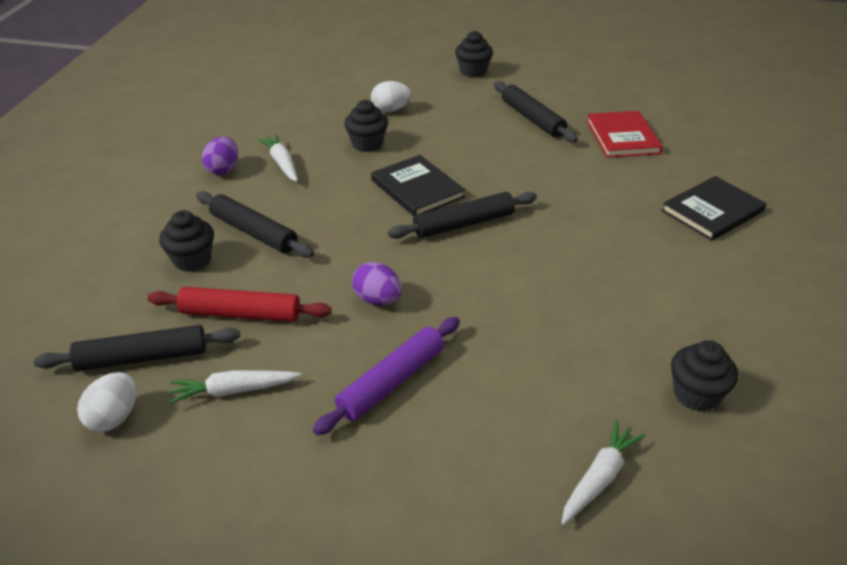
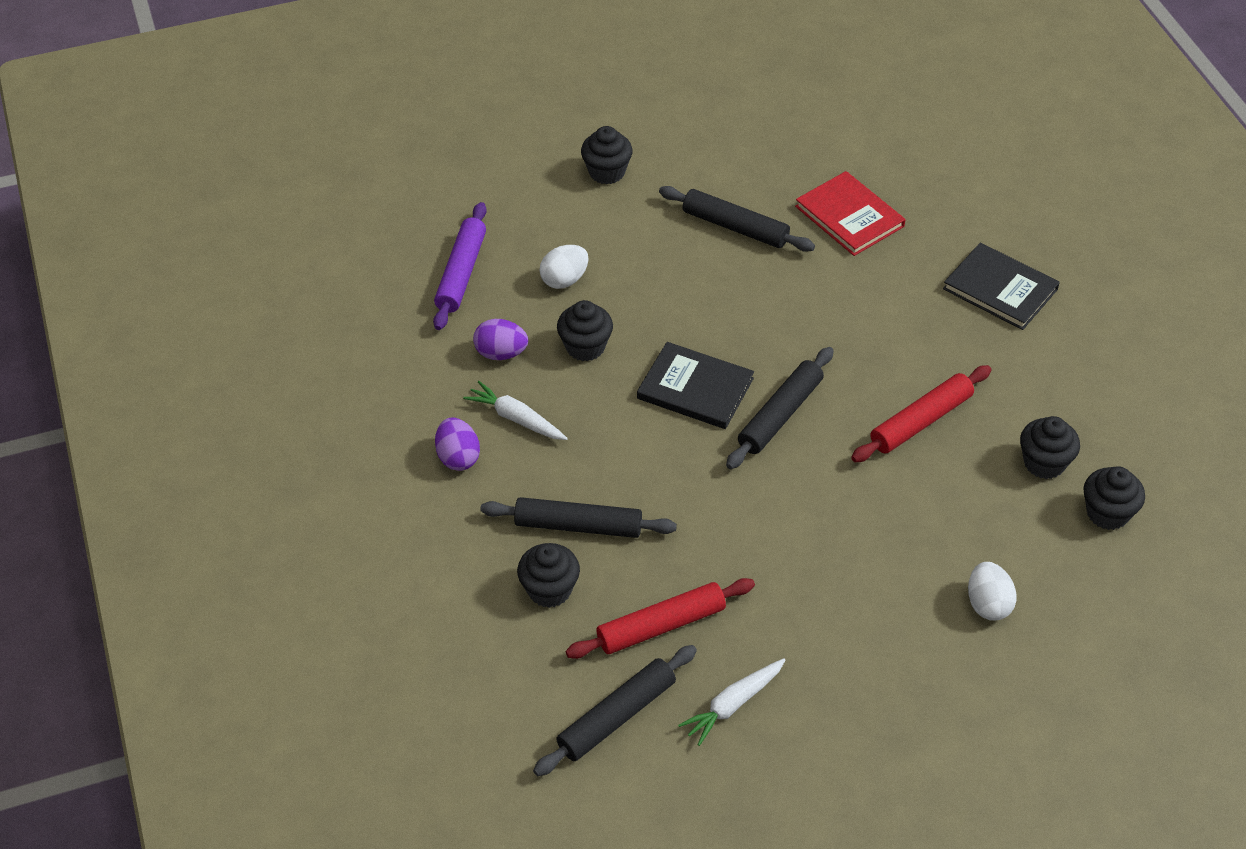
camera: 30 degrees left, 10 degrees up
(114, 417) = (654, 783): white egg -> white egg (988, 604)
(377, 300) = (774, 547): purple egg -> purple egg (501, 353)
(392, 381) = (860, 625): purple rolling pin -> purple rolling pin (461, 273)
(573, 267) = (921, 421): none -> red rolling pin
(599, 478) = (1084, 628): white carrot -> none
(661, 334) = (1044, 463): none -> black cupcake
(712, 211) = (1000, 289): black book -> black book turned 75 degrees counterclockwise

